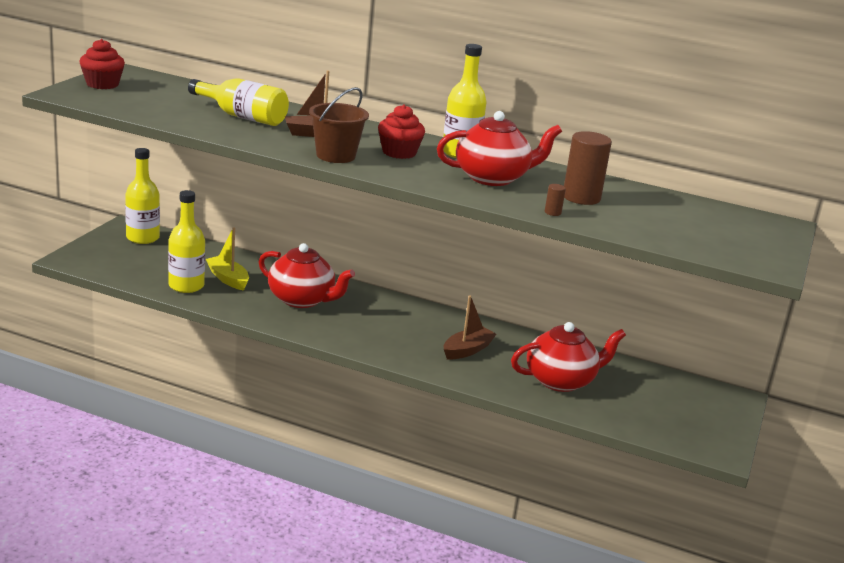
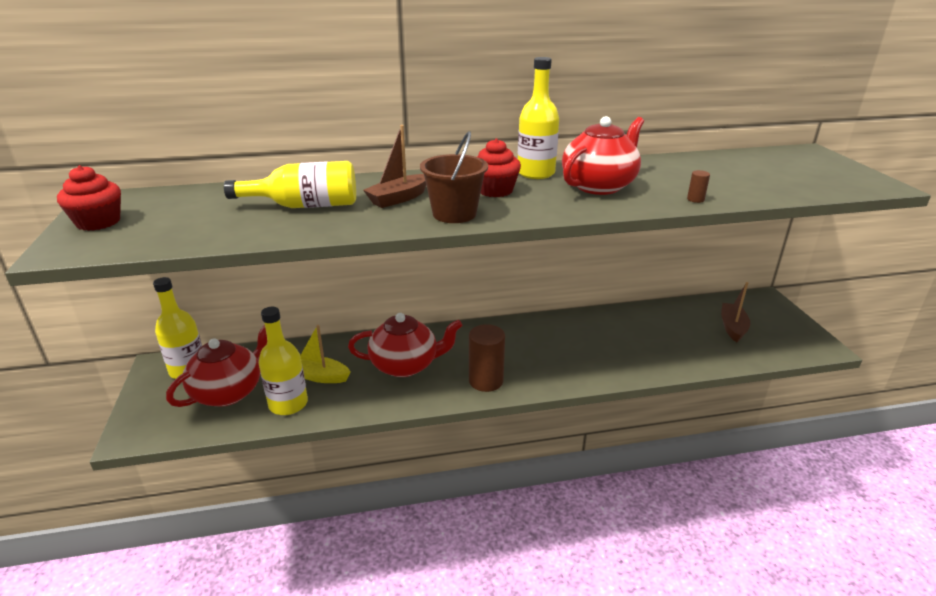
camera: 30 degrees left, 5 degrees up
(467, 350) = (579, 348): brown boat -> brown boat (732, 327)
(561, 380) = (667, 341): red teapot -> red teapot (229, 392)
(581, 197) = (681, 178): brown cylinder -> brown cylinder (486, 381)

